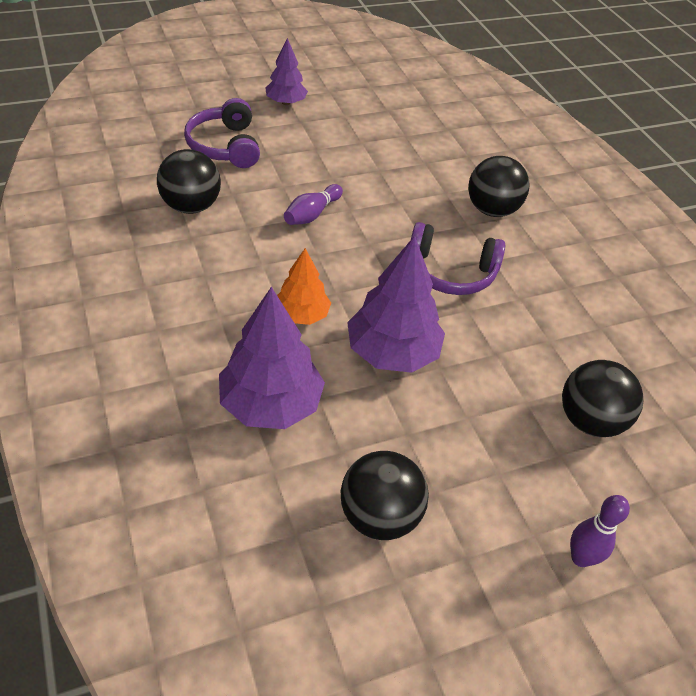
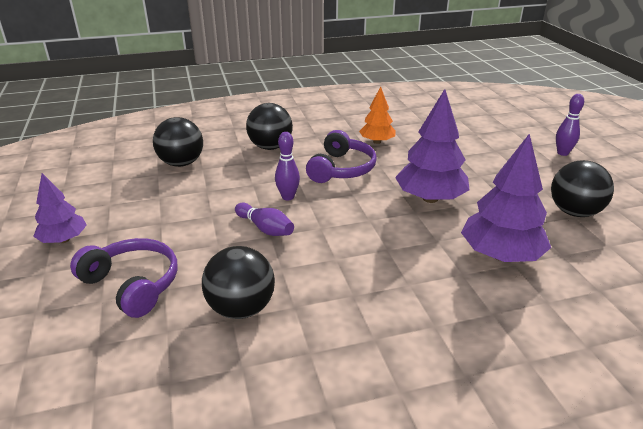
camera: 80 degrees left, 15 degrees down
(225, 146) = (132, 284): purple headphones -> purple headphones turned 135 degrees counterclockwise
(301, 315) = (398, 238): orange tree -> orange tree (377, 142)
(375, 228) = (288, 197): none -> purple bowling pin
(589, 420) = (466, 139): black ball -> black ball (181, 163)

